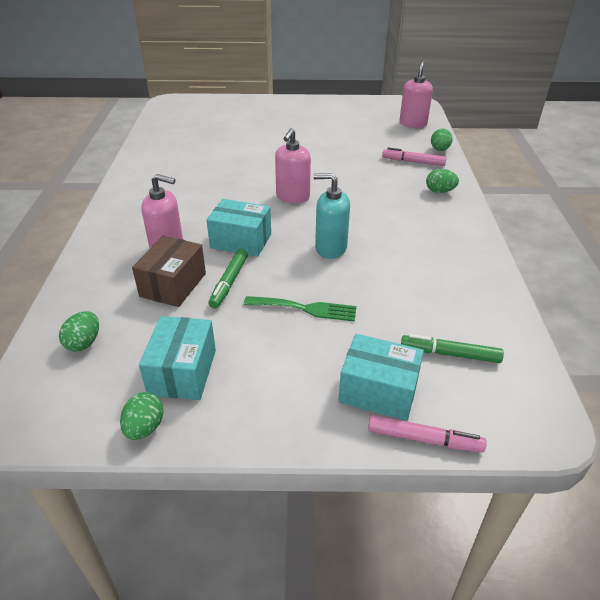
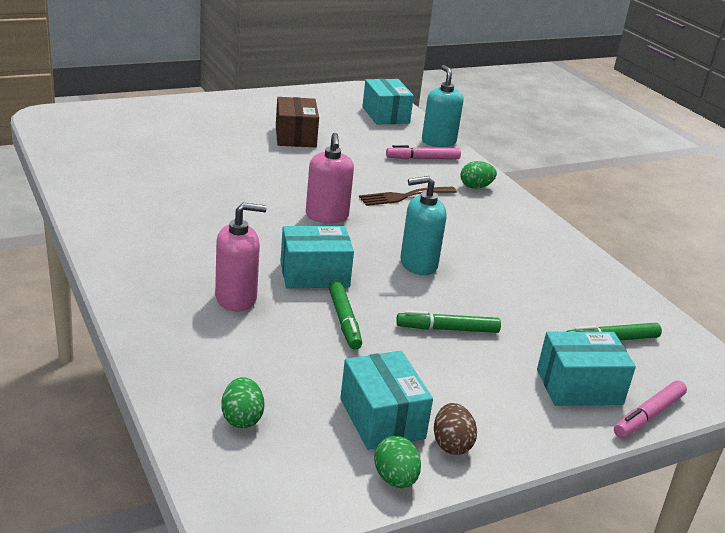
camera: 30 degrees left, 10 degrees down
(173, 285) = (283, 336): brown box -> brown box (295, 136)
(216, 411) = (451, 444): none -> brown egg
(305, 308) = (447, 329): green fork -> green marker
(369, 190) = (404, 196): none -> brown fork
(413, 124) = (385, 115): pink soap dispenser -> turquoise box
(424, 439) = (648, 415): pink marker -> pink marker turned 150 degrees clockwise
(439, 150) = (438, 142): green egg -> turquoise soap dispenser

